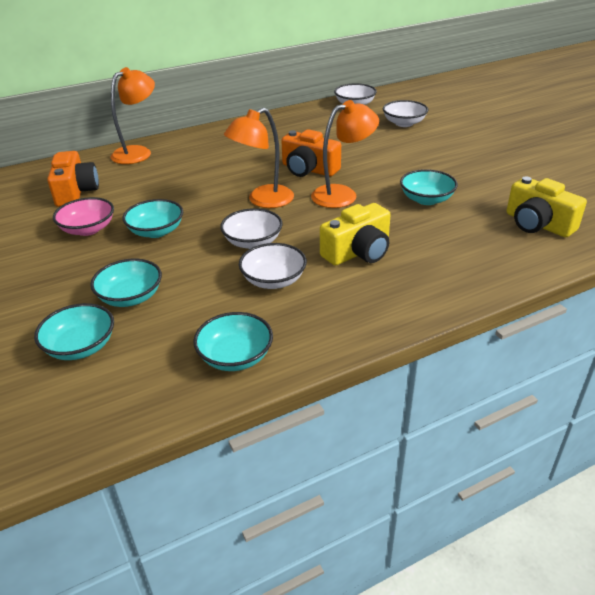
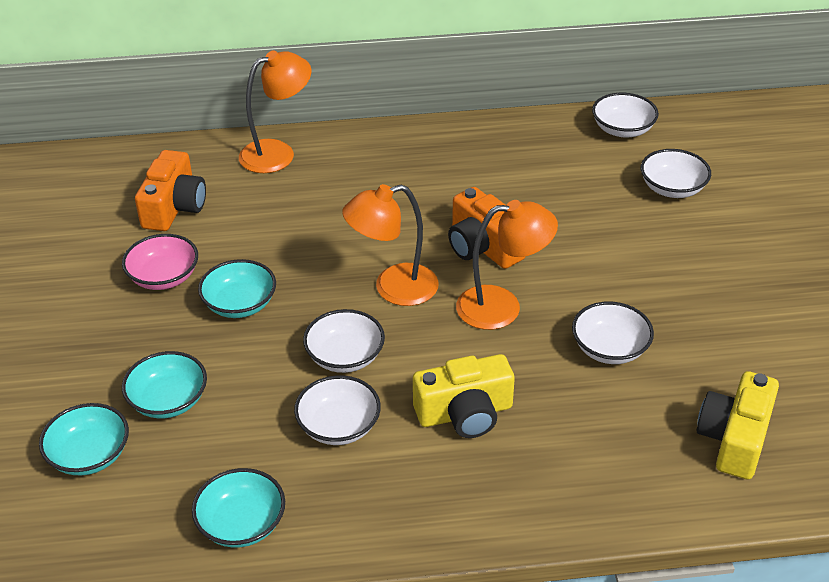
camera: 20 degrees right, 5 degrees up
(426, 199) = (609, 348): turquoise bowl -> white bowl
(538, 224) = (734, 439): yellow camera -> yellow camera turned 45 degrees clockwise

